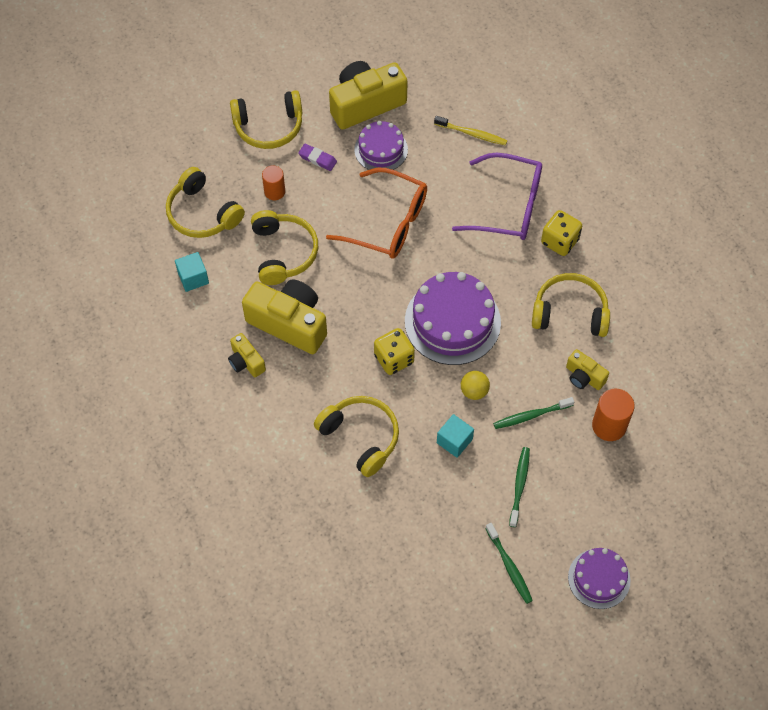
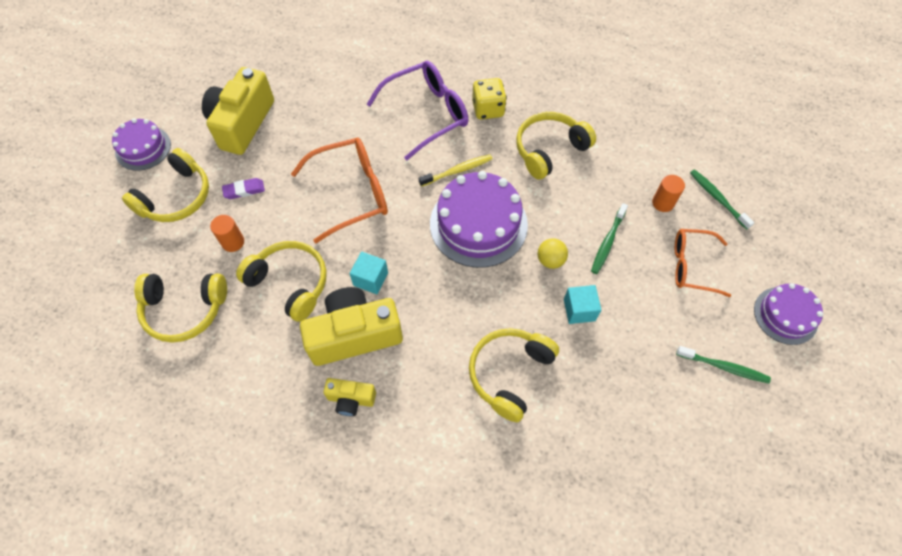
camera: 45 degrees left, 0 degrees up
(193, 278) = (230, 370): turquoise cube -> turquoise cube (370, 279)
(360, 437) = (510, 374): yellow headphones -> yellow headphones turned 60 degrees counterclockwise
(381, 149) = (289, 146): purple cake -> purple cake (143, 148)
(394, 359) = (467, 289): yellow dice -> none
(472, 134) = (347, 86): yellow toothbrush -> yellow toothbrush (457, 171)
(519, 485) = (659, 299): green toothbrush -> green toothbrush (717, 198)
(573, 486) = (692, 266): none -> orange glasses
(584, 377) = (608, 184): yellow camera -> none
(609, 426) = (663, 203): orange cylinder -> orange cylinder, size x0.66

